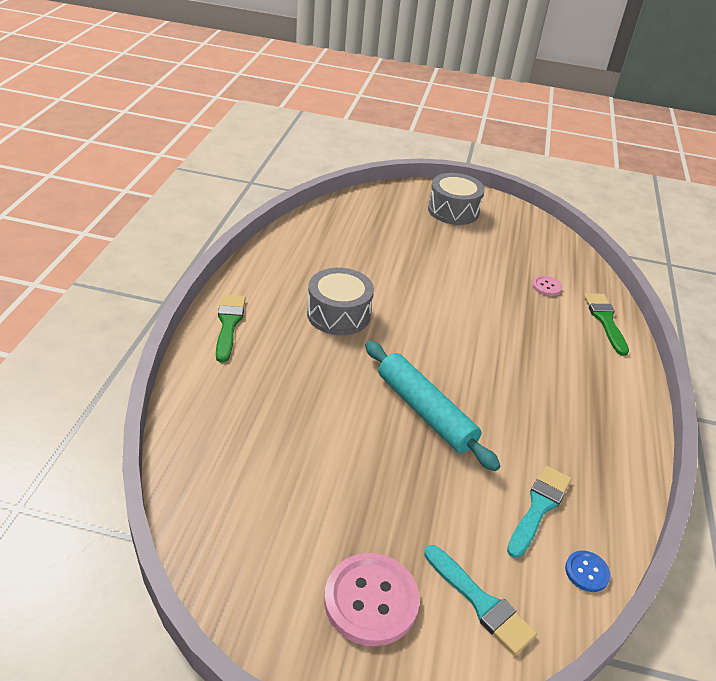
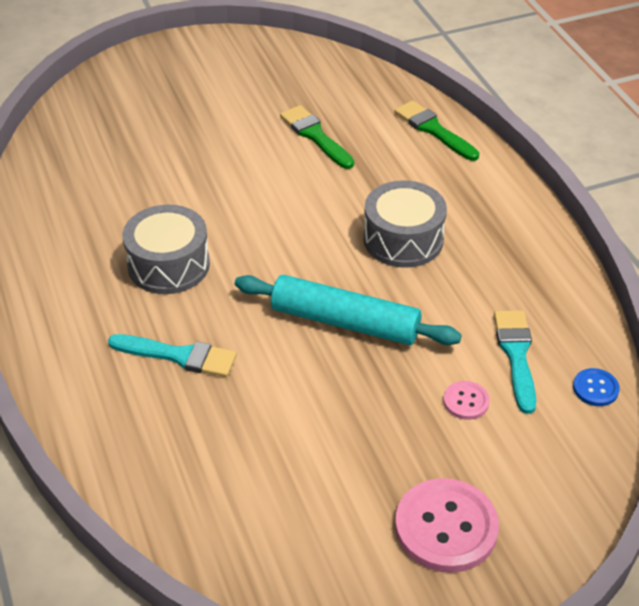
camera: 30 degrees left, 5 degrees up
(229, 324) = (59, 342): green brush -> green brush (315, 136)
(453, 210) = (184, 74): grey drum -> grey drum (403, 239)
(481, 602) = (534, 469): turquoise brush -> turquoise brush (179, 356)
(546, 287) = (351, 120): pink button -> pink button (466, 401)

